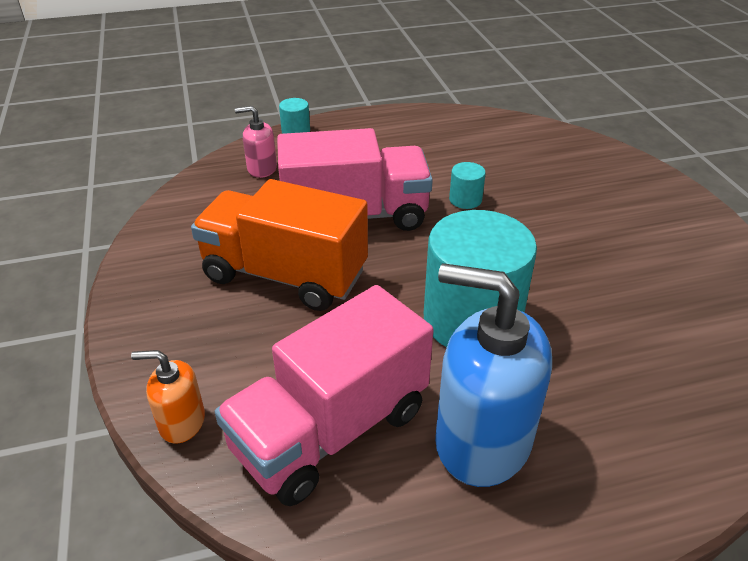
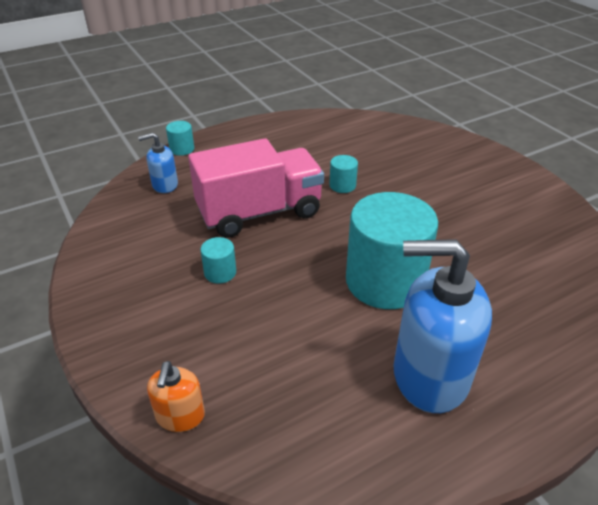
camera: 15 degrees left, 0 degrees up
(181, 422) = (180, 416): orange soap dispenser -> orange soap dispenser turned 75 degrees counterclockwise
(261, 168) = (164, 185): pink soap dispenser -> blue soap dispenser
(284, 275) = (220, 272): orange truck -> turquoise cylinder
(330, 430) = (309, 394): pink truck -> none

